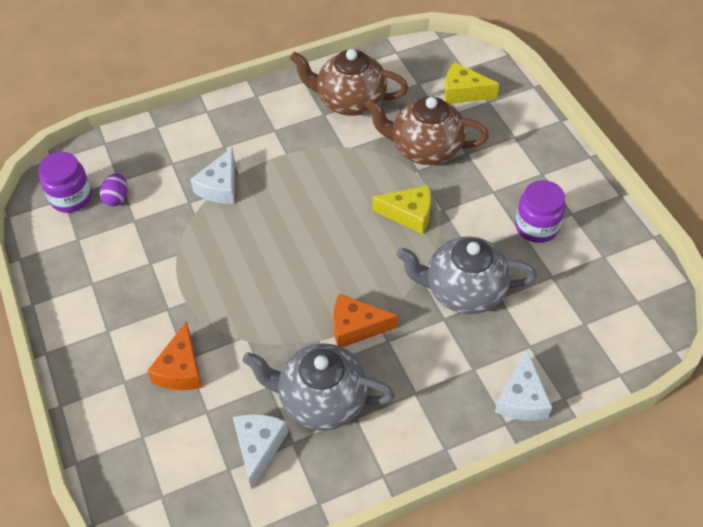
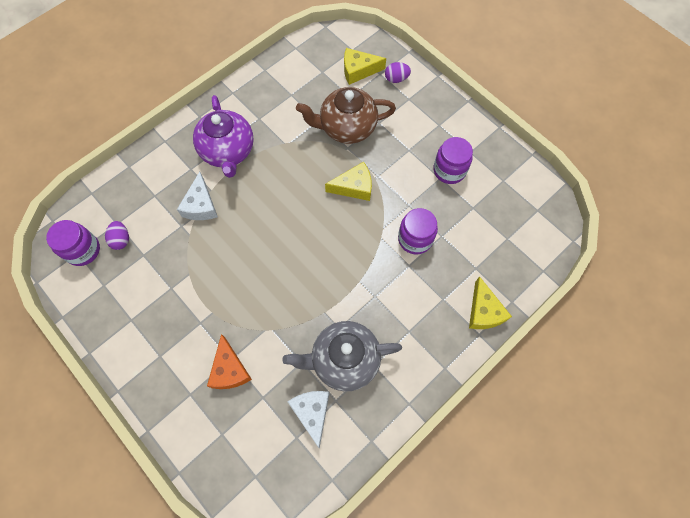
camera: 20 degrees left, 15 degrees up
(274, 139) = (228, 151): none -> purple teapot
(349, 101) = (275, 102): brown teapot -> none
(356, 327) = (348, 292): orange cheese -> none
(463, 291) = (415, 239): grey teapot -> purple jar
(507, 111) = (396, 79): none -> purple egg
(521, 398) = (483, 311): white cheese -> yellow cheese

